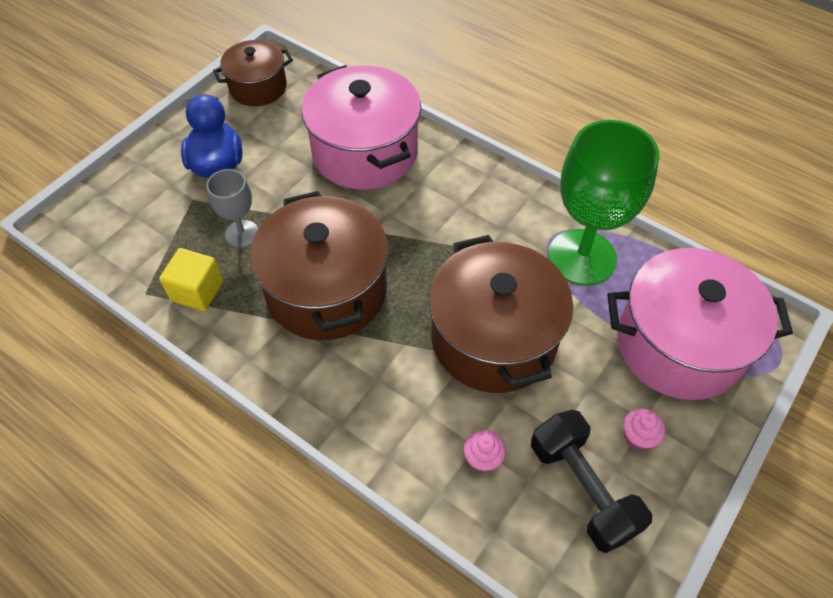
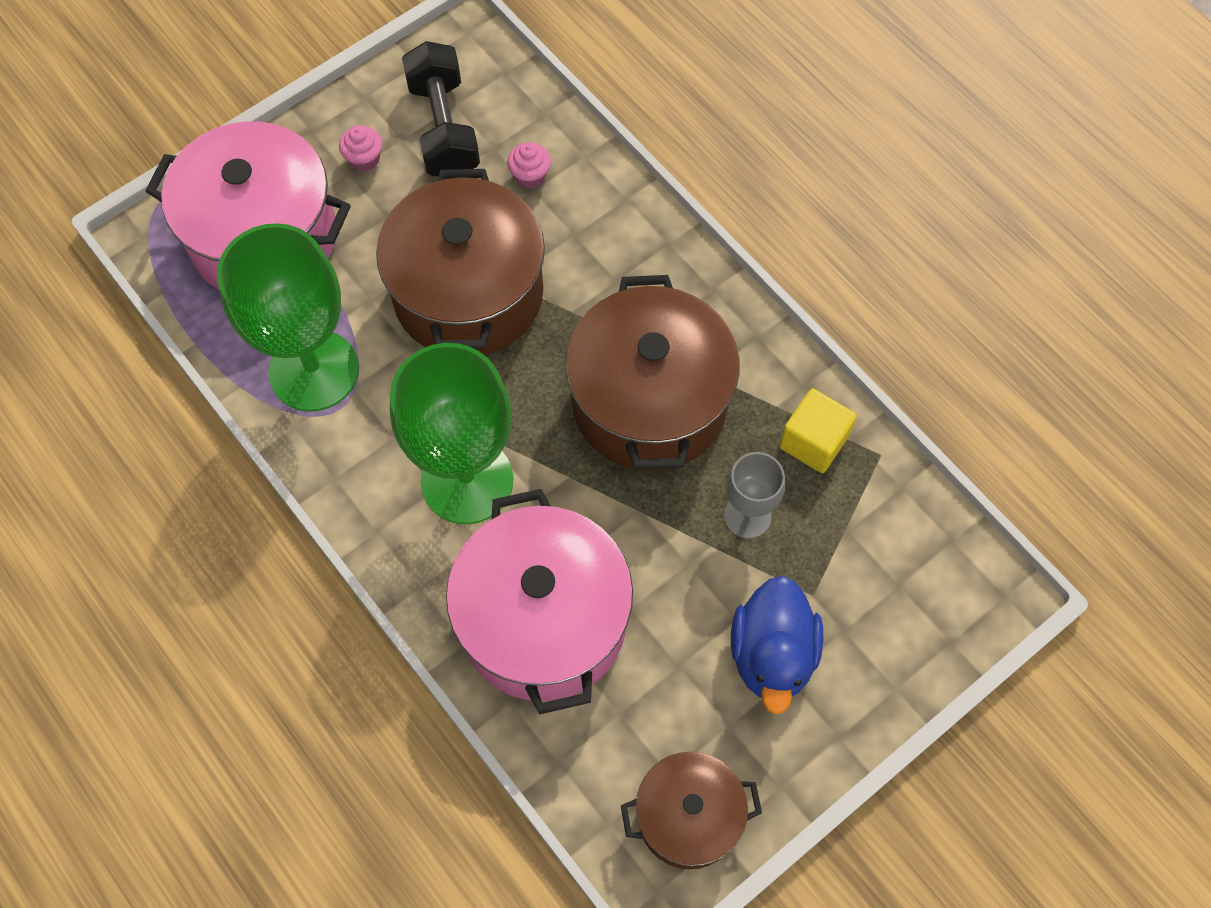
camera: 165 degrees left, 10 degrees up
(442, 214) = (467, 480): none -> green goblet

